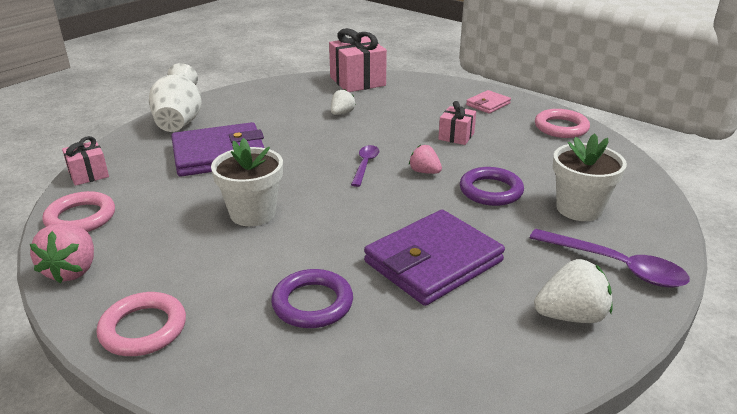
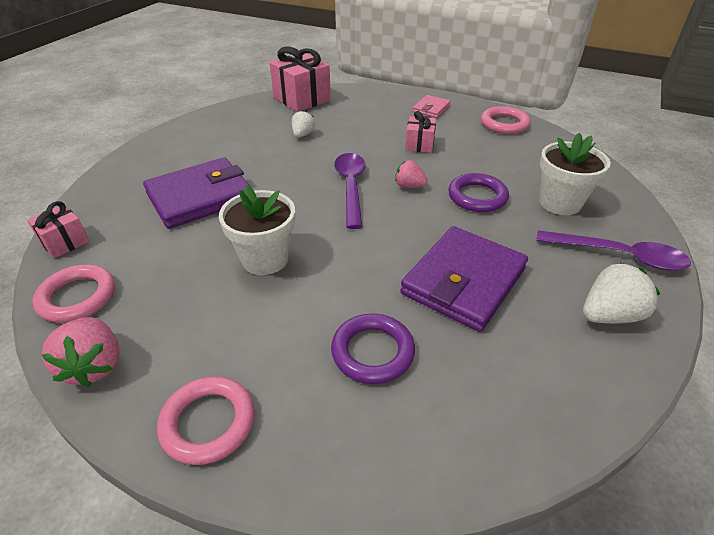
camera: 15 degrees left, 10 degrees up
(179, 121) = (141, 165): white vase -> none
(365, 165) = (351, 187): purple spoon -> purple spoon, size x1.62

